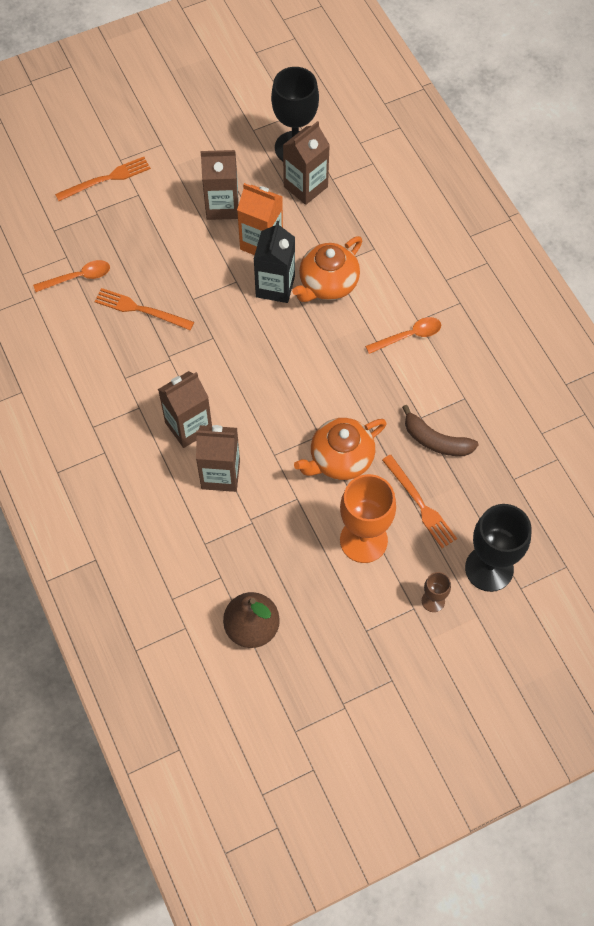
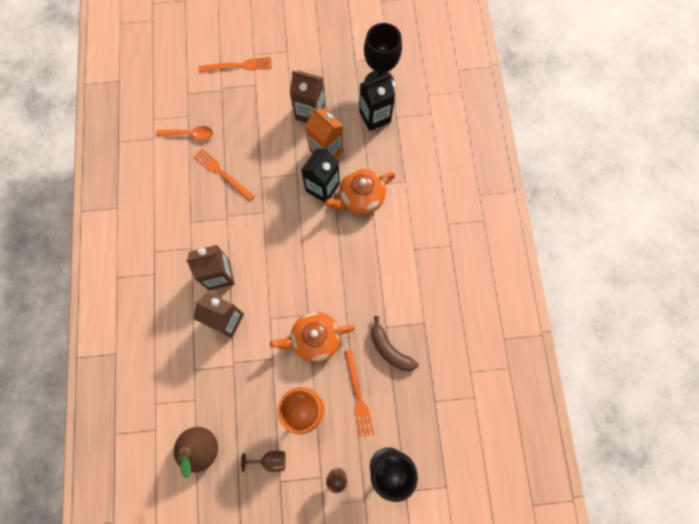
camera: 20 degrees right, 10 degrees up
(305, 186) = (375, 117): brown carton -> black carton
(343, 611) = (270, 460): none -> brown goblet
(409, 336) = (403, 259): orange spoon -> none

